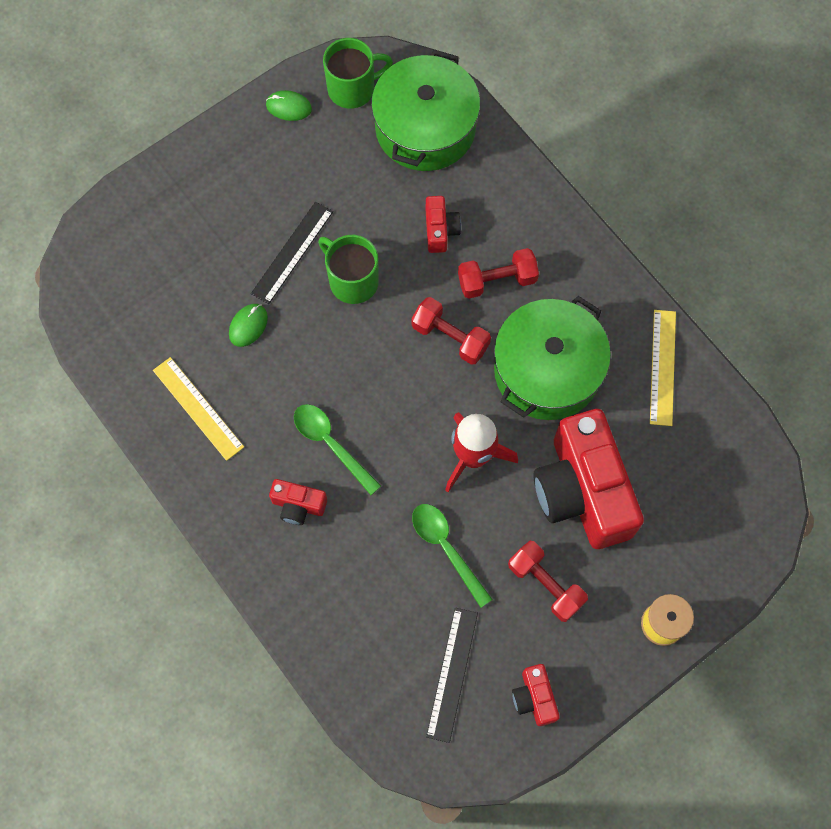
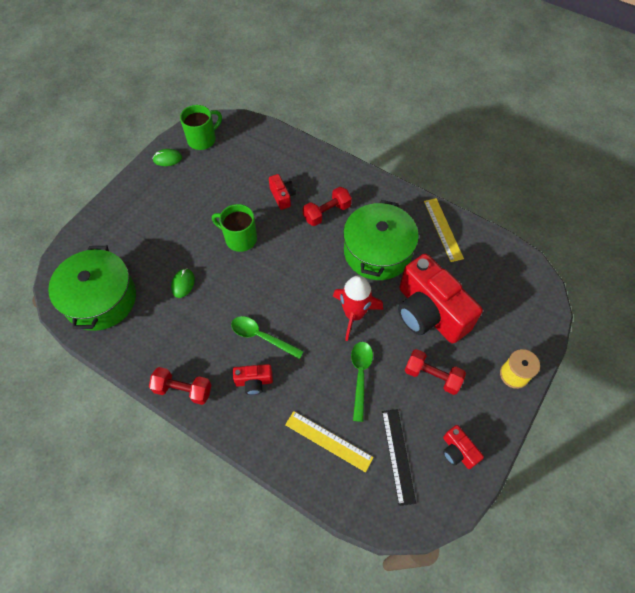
camera: 20 degrees left, 10 degrees down
(198, 408) = (166, 343): yellow ruler -> yellow ruler (328, 441)
(292, 252) = (196, 234): black ruler -> none
(425, 128) = (253, 147): green pot -> green pot (101, 299)
(446, 548) = (360, 375): green spoon -> green spoon turned 60 degrees clockwise
(450, 337) = (312, 251): red dumbbell -> red dumbbell (183, 390)

